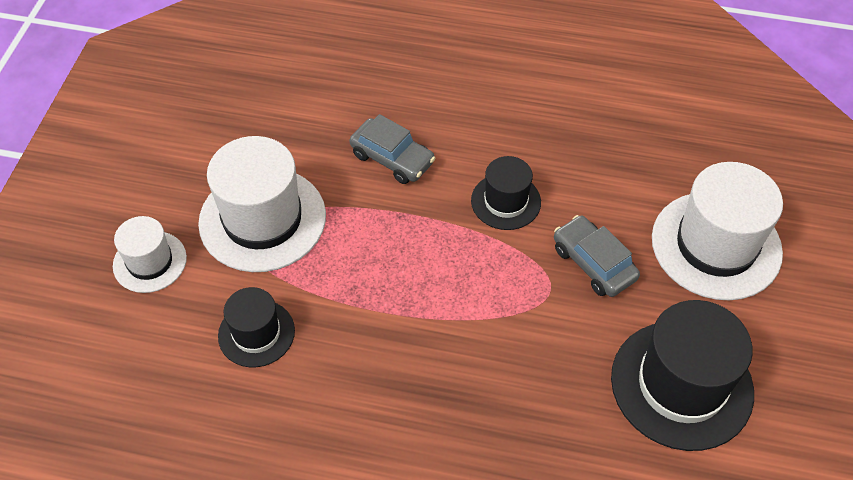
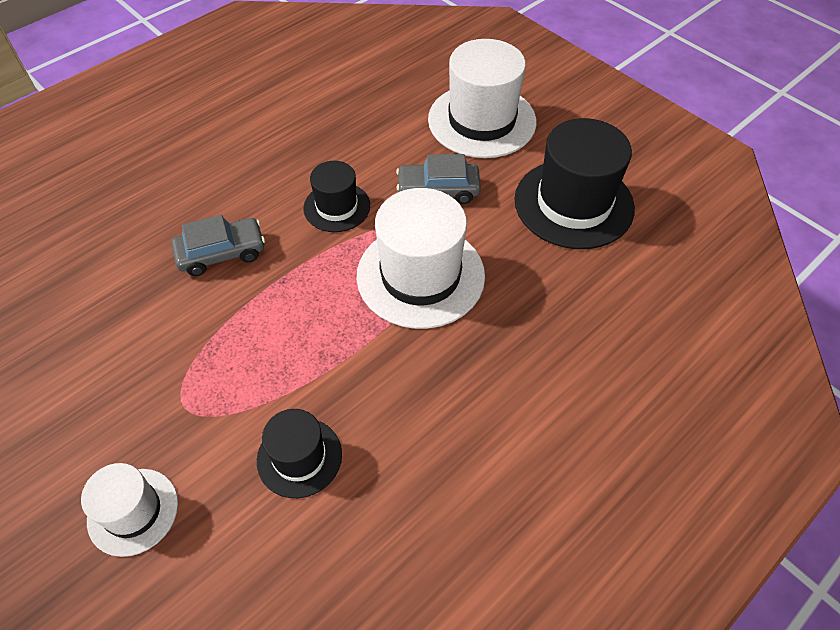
camera: 55 degrees left, 0 degrees up
(262, 219) = (184, 384): white hat -> white hat (420, 275)

